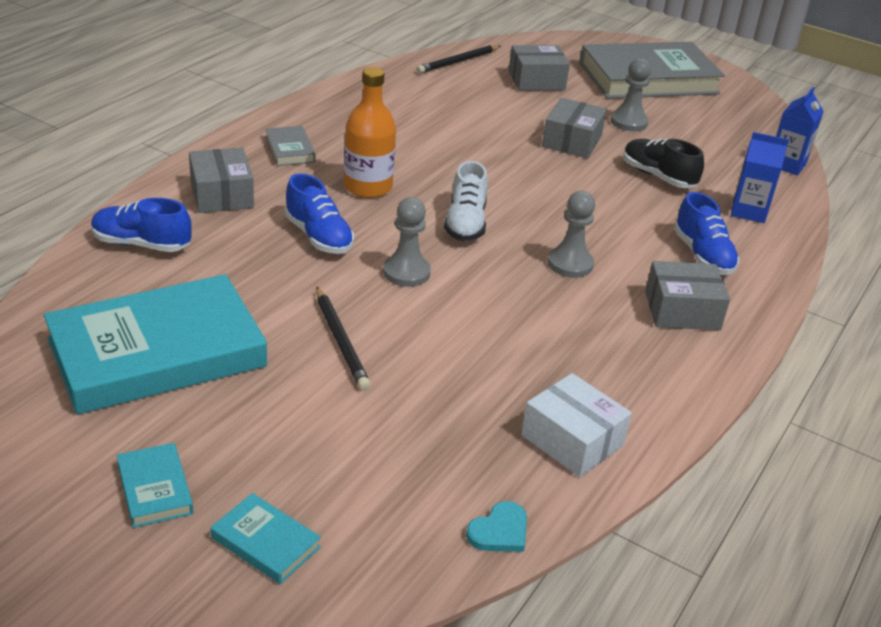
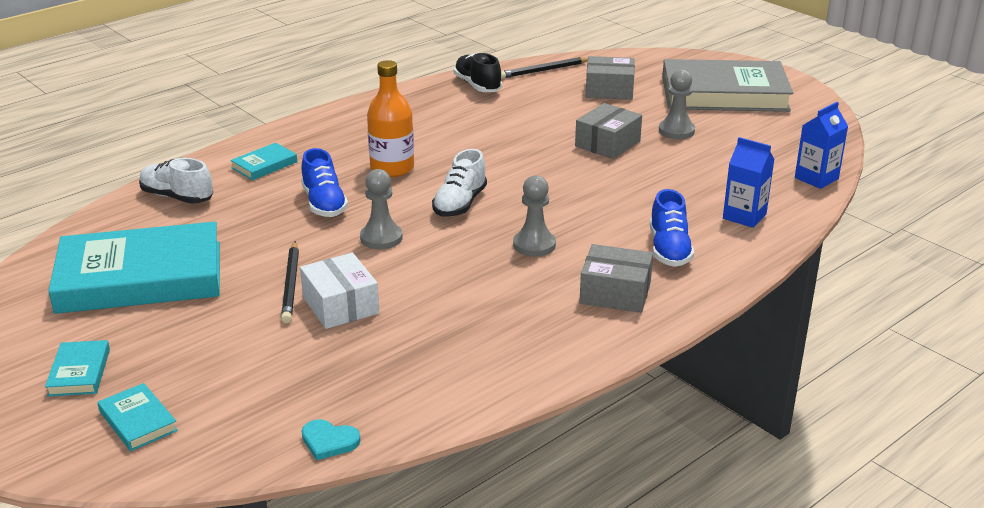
camera: 20 degrees right, 5 degrees down
(141, 244) = (177, 197): blue shoe -> white shoe
(222, 195) = (264, 165): grey box -> turquoise book
(289, 149) = (344, 134): grey book -> none
(499, 531) = (329, 441): turquoise heart -> turquoise heart turned 45 degrees clockwise
(572, 440) = (439, 383): white box -> white box (340, 305)
(658, 176) = (672, 179): black shoe -> black shoe (477, 85)

